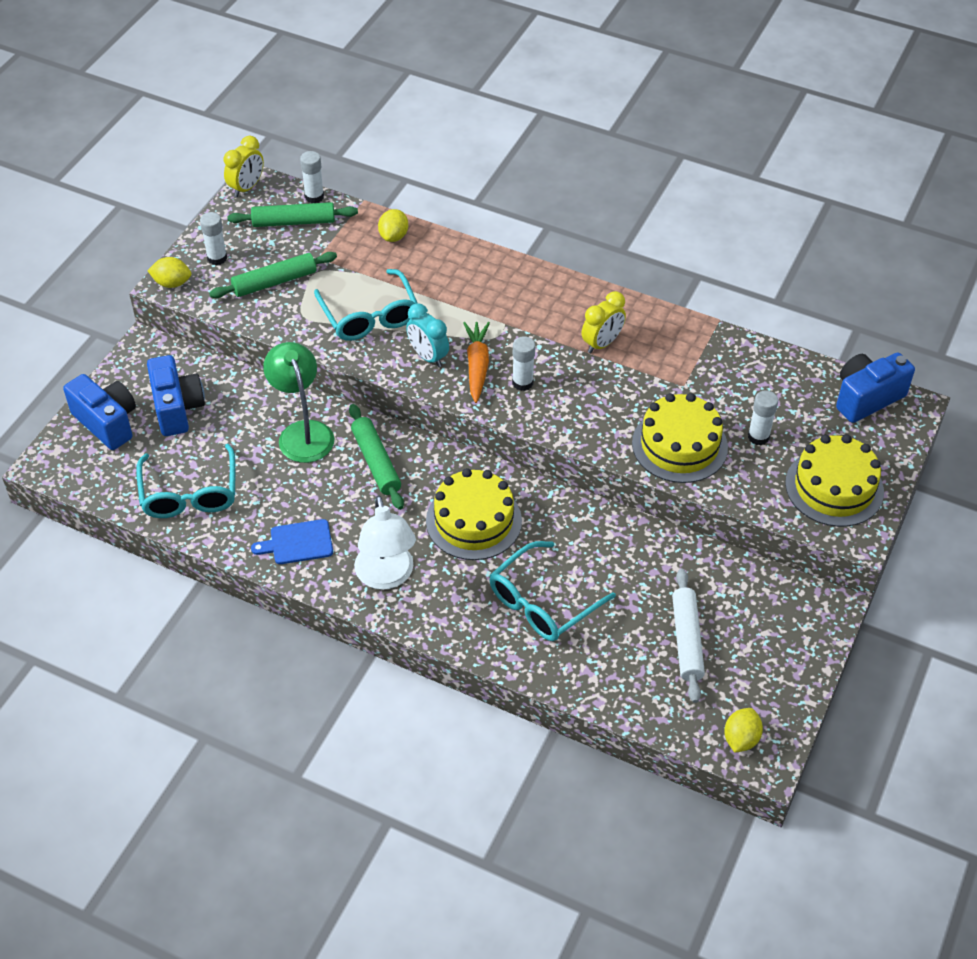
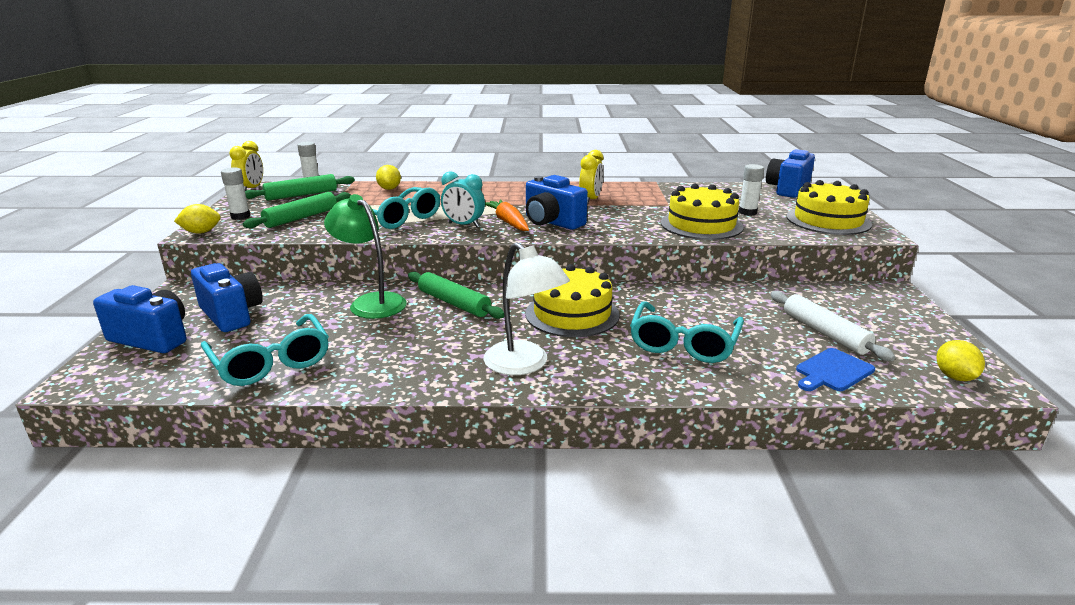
camera: 25 degrees left, 25 degrees down
(298, 543) = (414, 366): blue cutting board -> blue cutting board (832, 371)
(522, 383) = (552, 222): white glue stick -> blue camera

